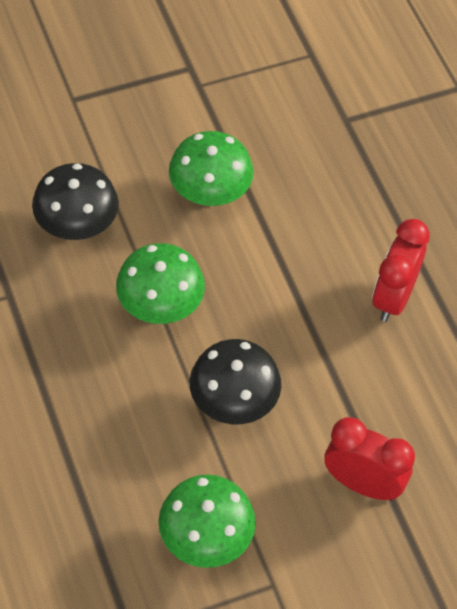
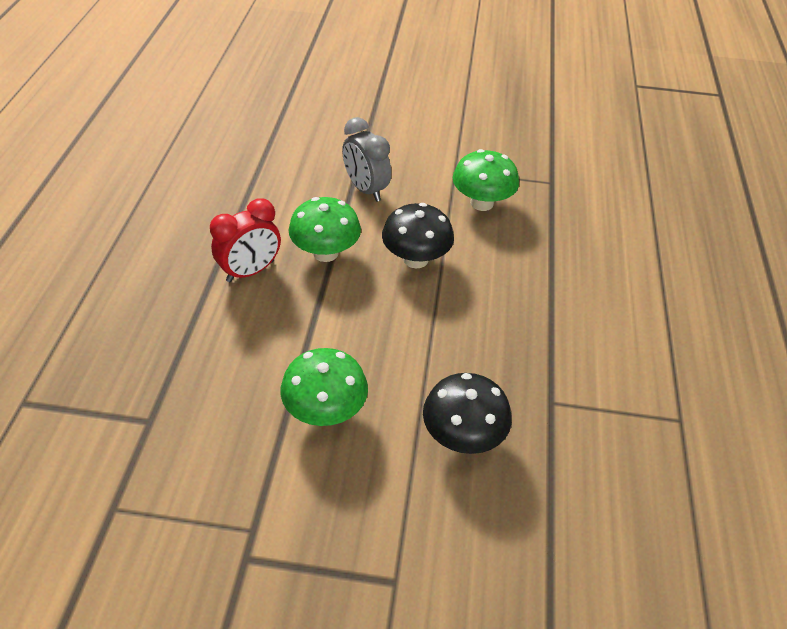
camera: 150 degrees left, 10 degrees down
(160, 306) = (428, 340): green mushroom -> green mushroom (325, 253)
(362, 484) = (366, 189): red clock -> grey clock

